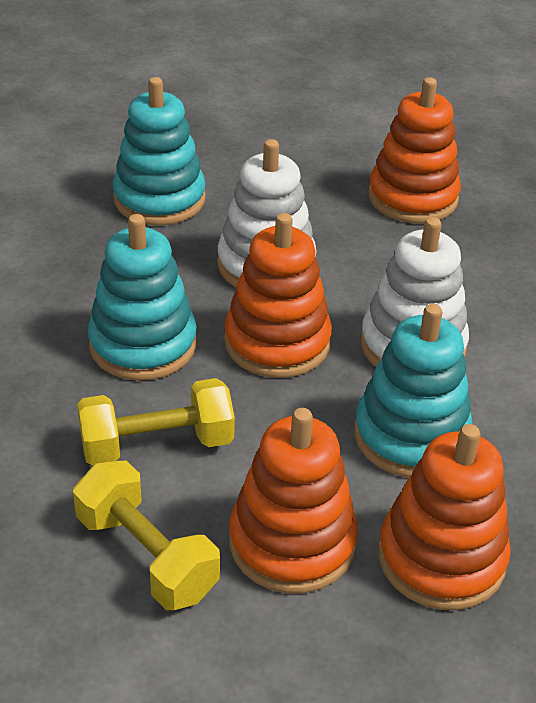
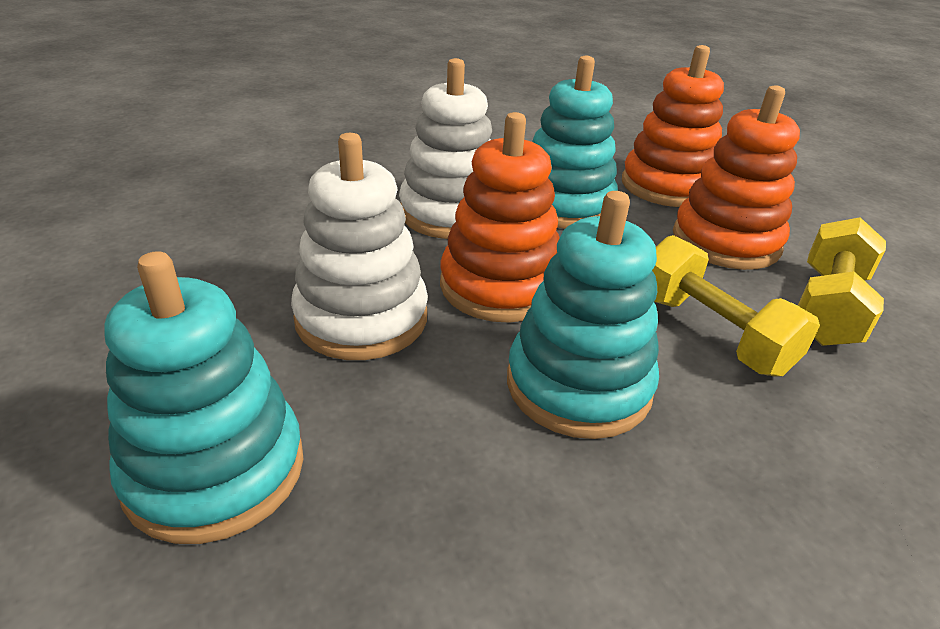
camera: 110 degrees left, 5 degrees down
(412, 198) = (180, 235): orange stacking toy -> none

